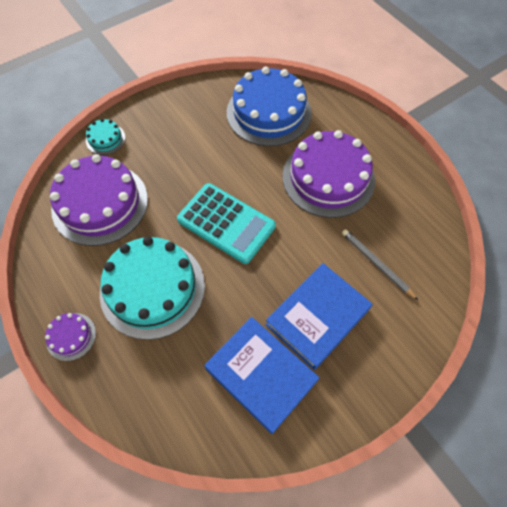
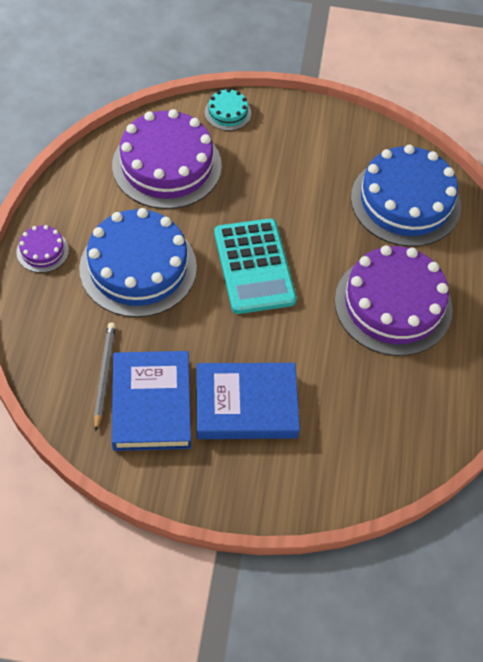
camera: 40 degrees right, 5 degrees down
(152, 288) = (138, 267): turquoise cake -> blue cake
(376, 264) = (349, 411): grey pencil -> grey pencil (104, 375)

